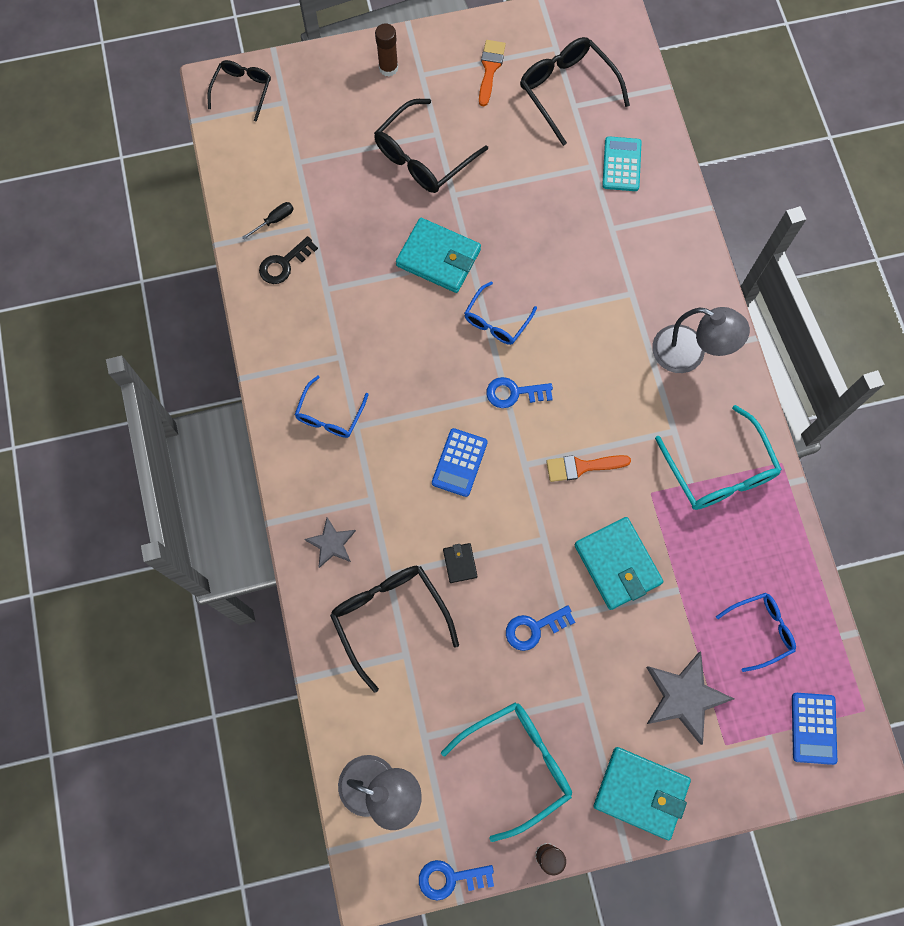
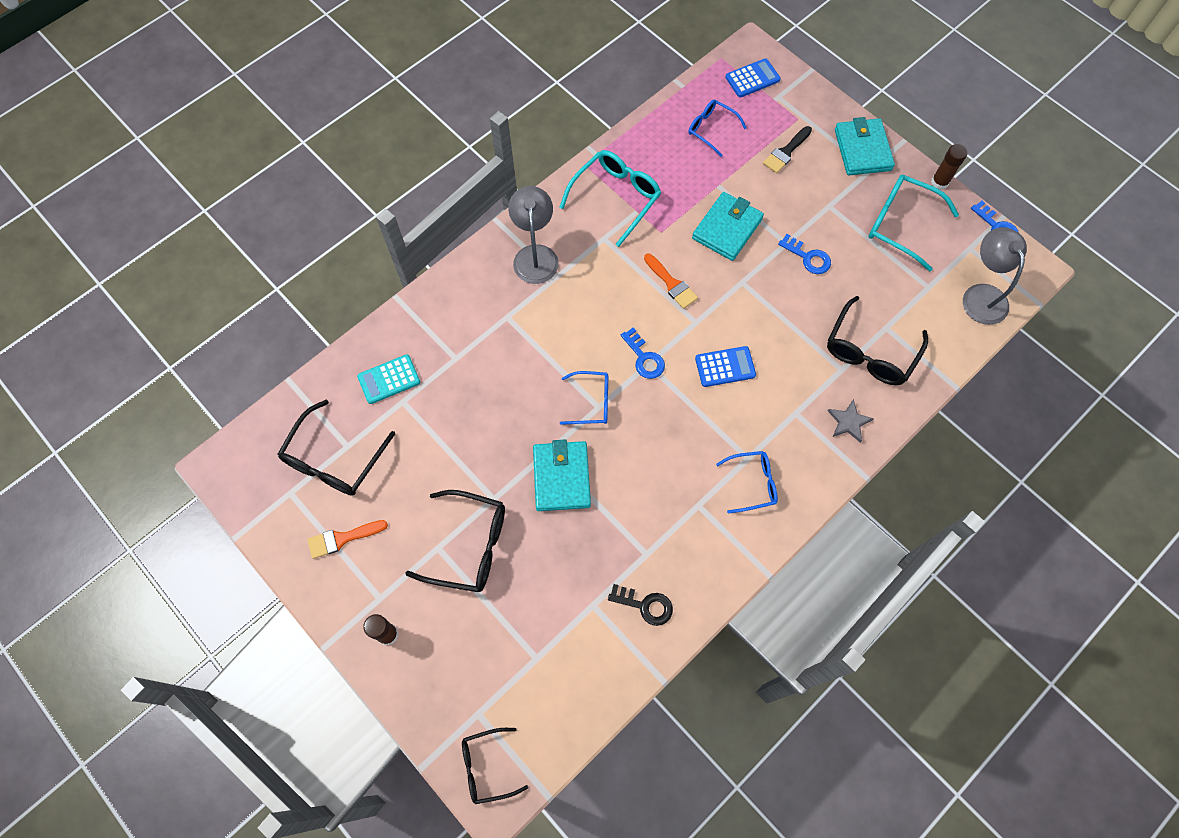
camera: 120 degrees left, 5 degrees down
(274, 220) = (608, 641): black screwdriver -> none
(460, 563) = (798, 327): black wallet -> none
(684, 697) = (786, 152): grey star -> black brush

